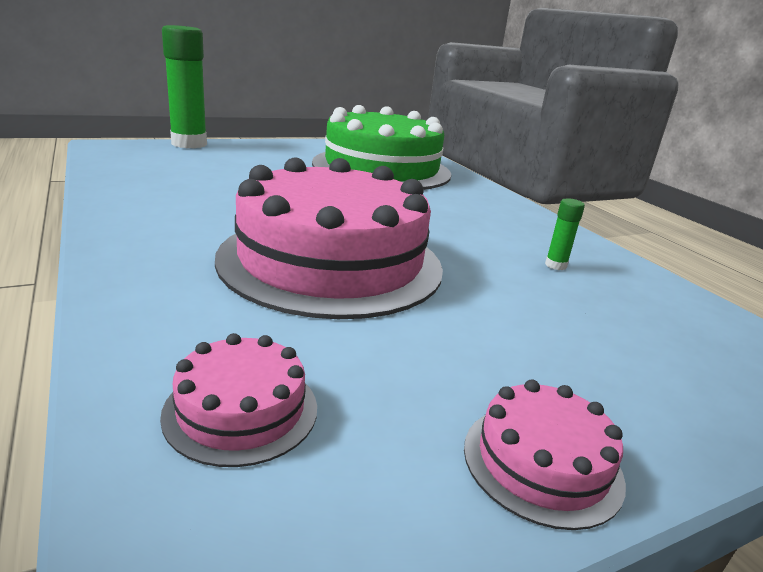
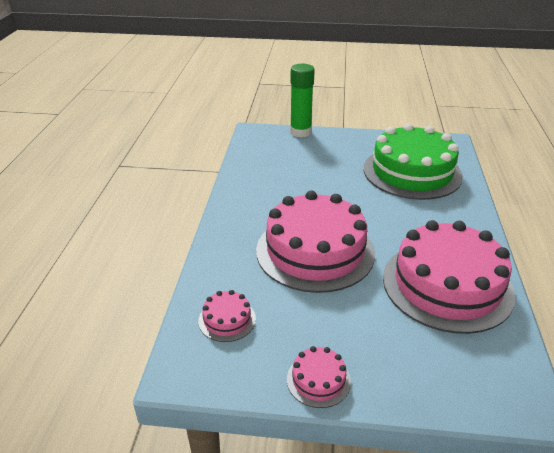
camera: 35 degrees right, 10 degrees up
(555, 265) = (447, 285): green glue stick -> pink cake

